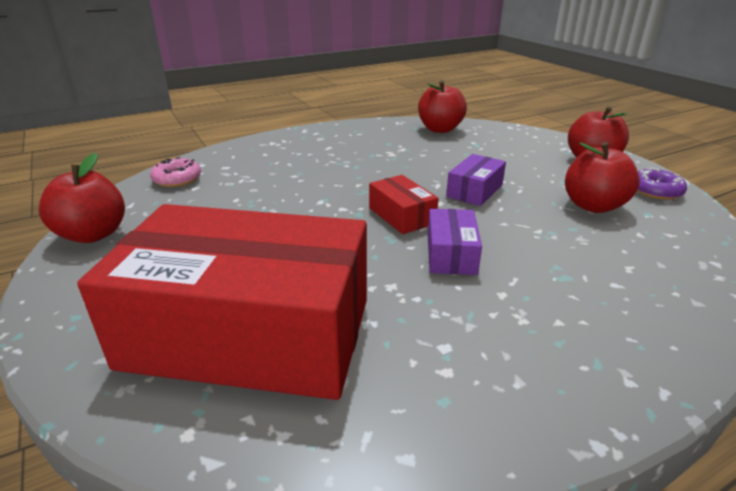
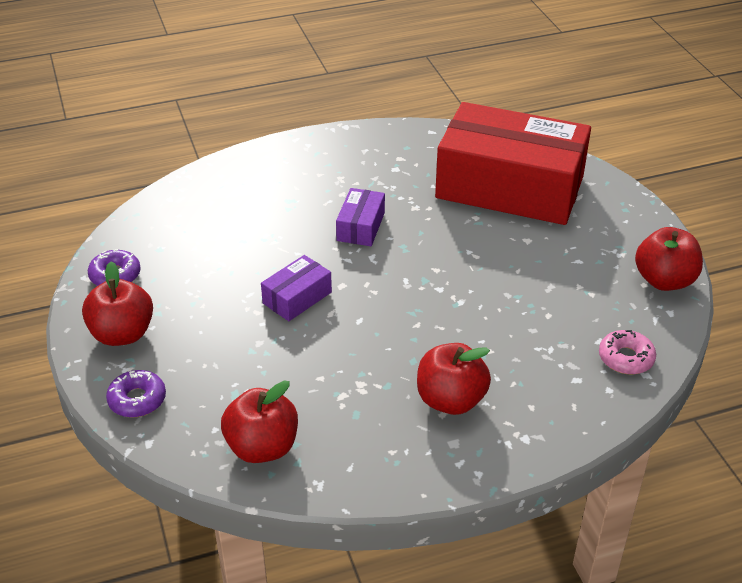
camera: 170 degrees left, 10 degrees up
(401, 216) = (385, 271): red box -> none
(538, 138) = (137, 400): none -> purple donut
(593, 206) = (199, 263): red apple -> red apple (450, 400)

